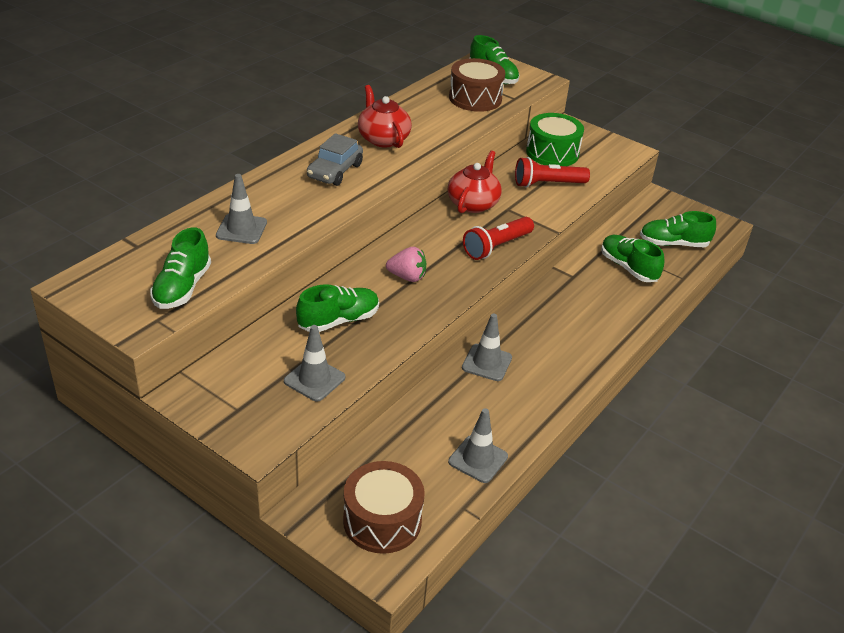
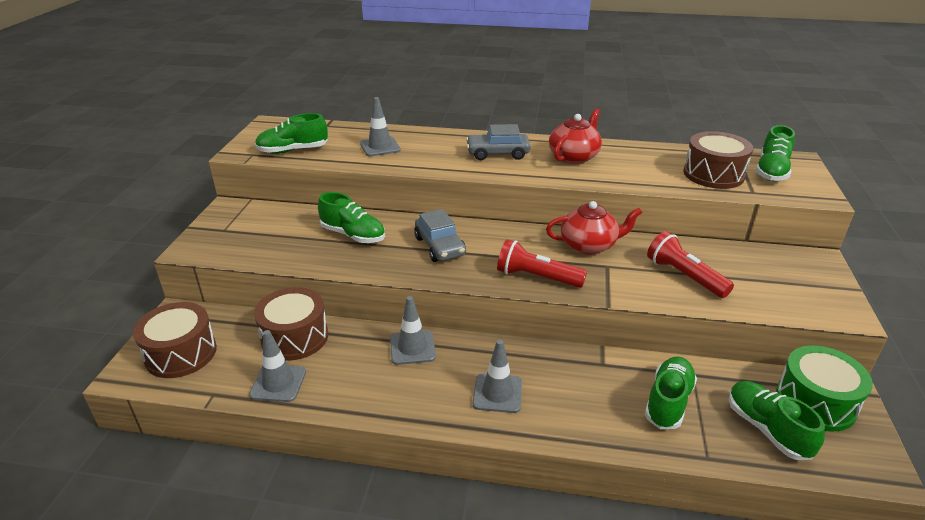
camera: 65 degrees right, 5 degrees down
(314, 379) = (275, 247): grey traffic cone -> grey traffic cone (497, 393)
(407, 277) = (440, 246): pink strawberry -> grey car
(417, 431) = (295, 337): none -> brown drum
(552, 153) = (747, 263): green drum -> green drum (815, 402)

